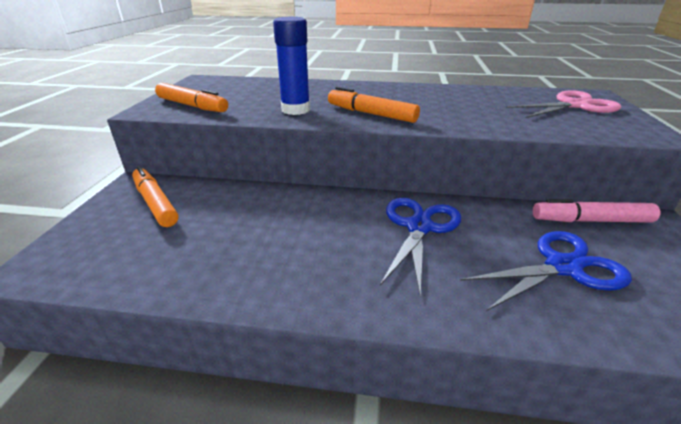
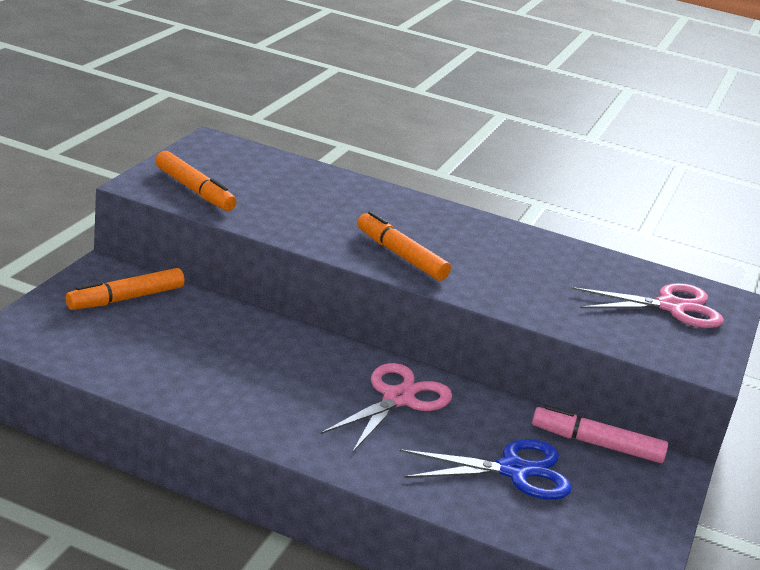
camera: 10 degrees right, 5 degrees down
(155, 203) = (126, 299): orange marker -> orange marker turned 105 degrees counterclockwise
(295, 110) = (314, 227): blue glue stick -> none
(419, 227) = (398, 399): blue scissors -> pink scissors

